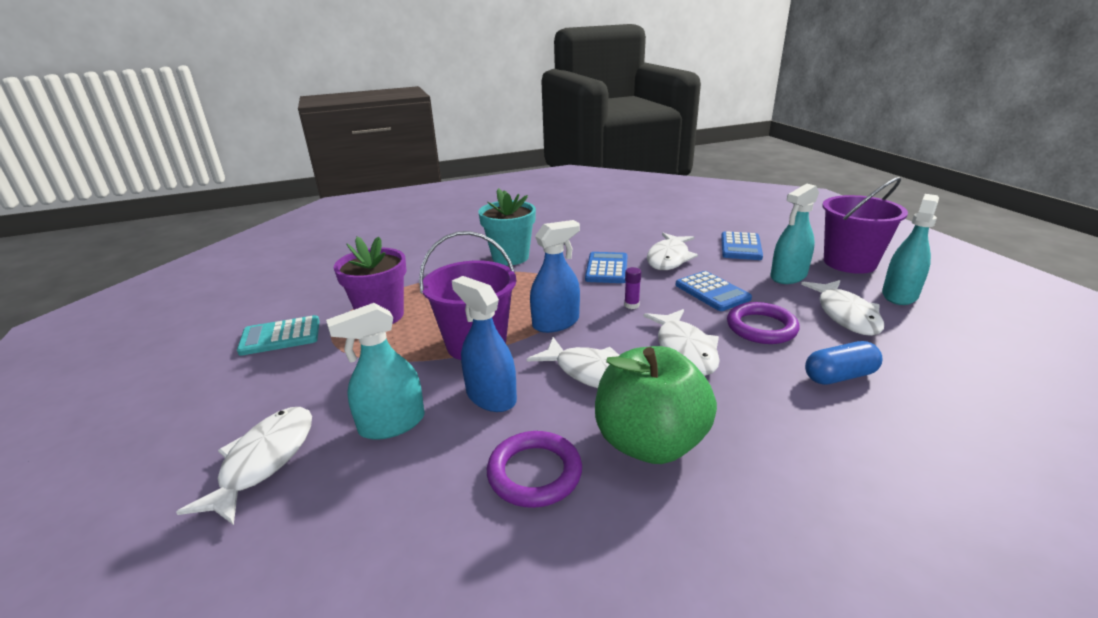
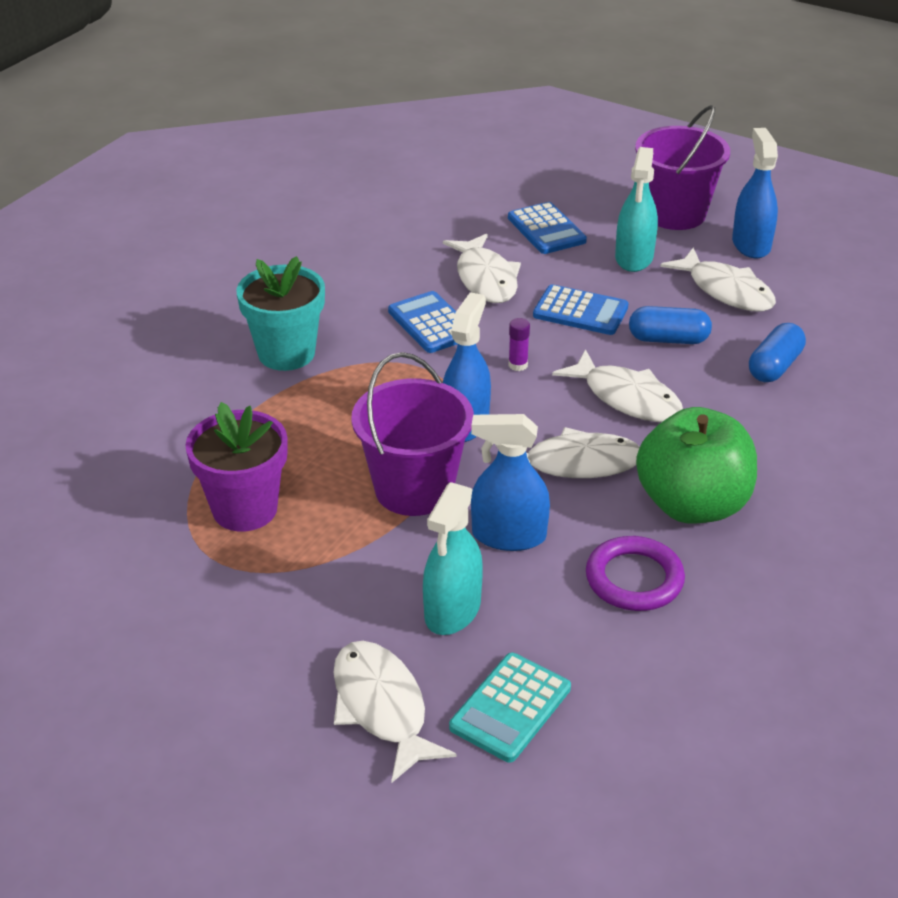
camera: 40 degrees left, 10 degrees up
(280, 336) = (156, 596): turquoise calculator -> turquoise calculator (510, 708)
(761, 327) = (668, 339): purple ring -> blue capsule
(899, 295) = (751, 244): turquoise spray bottle -> blue spray bottle

